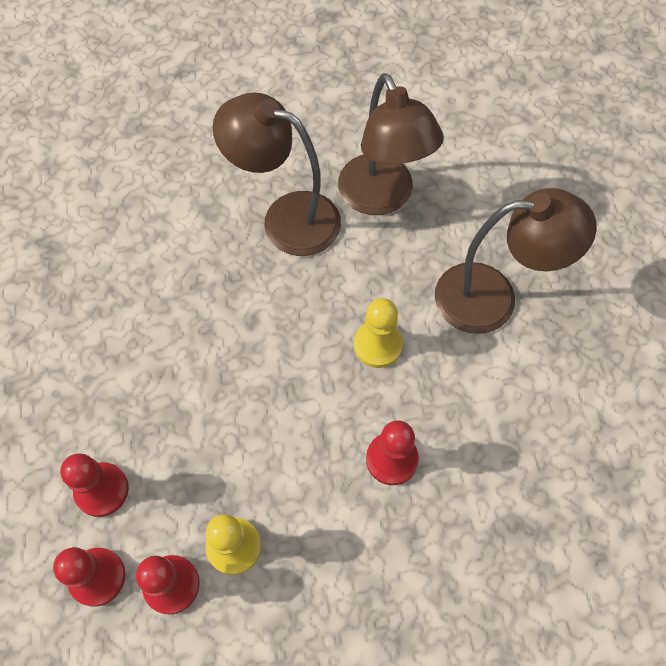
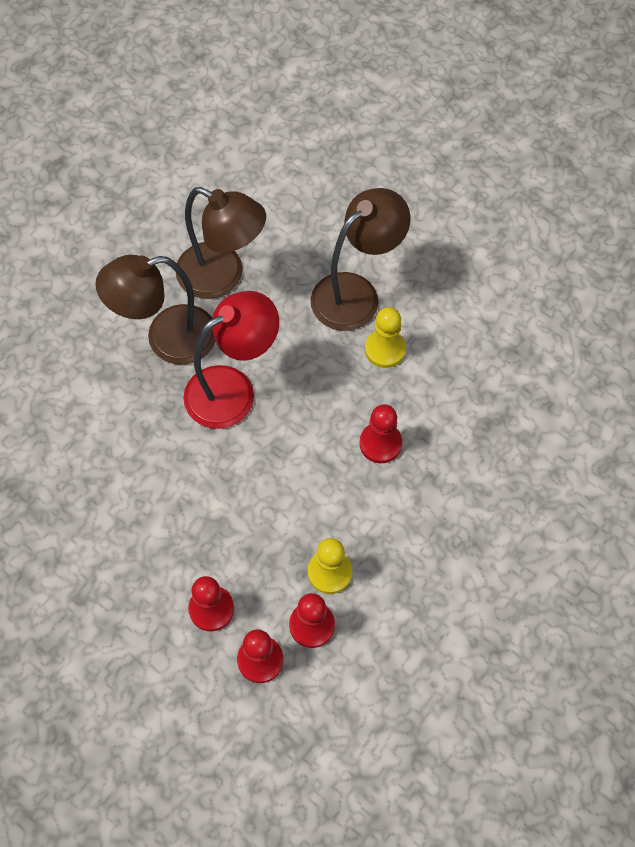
camera: 40 degrees left, 0 degrees up
(302, 303) = (233, 389): none -> red lamp
(377, 345) = (308, 379): yellow pawn -> yellow pawn (385, 349)

